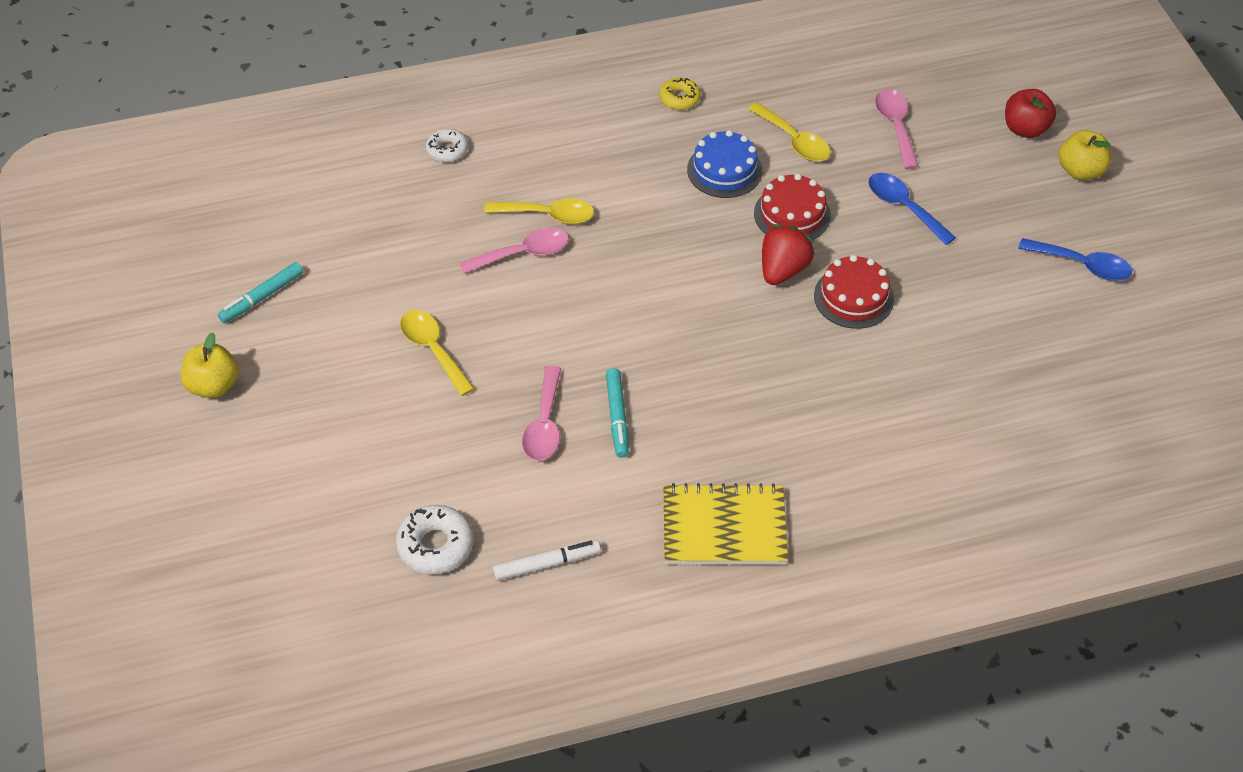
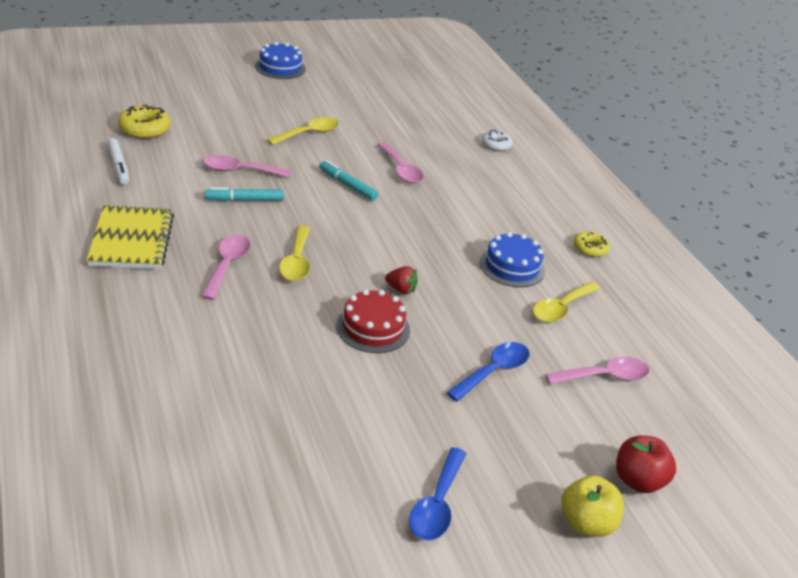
camera: 80 degrees right, 15 degrees down
(213, 386) = (280, 67): yellow apple -> blue cake
(262, 297) = (350, 82): turquoise marker -> turquoise marker (347, 185)
(435, 545) = (144, 129): white donut -> yellow donut
(547, 215) = (441, 181): yellow spoon -> yellow spoon (296, 261)
(762, 428) = (227, 265): none -> pink spoon
(783, 270) = (401, 289): red strawberry -> red strawberry, size x0.60
(792, 214) = (468, 300): red cake -> none

